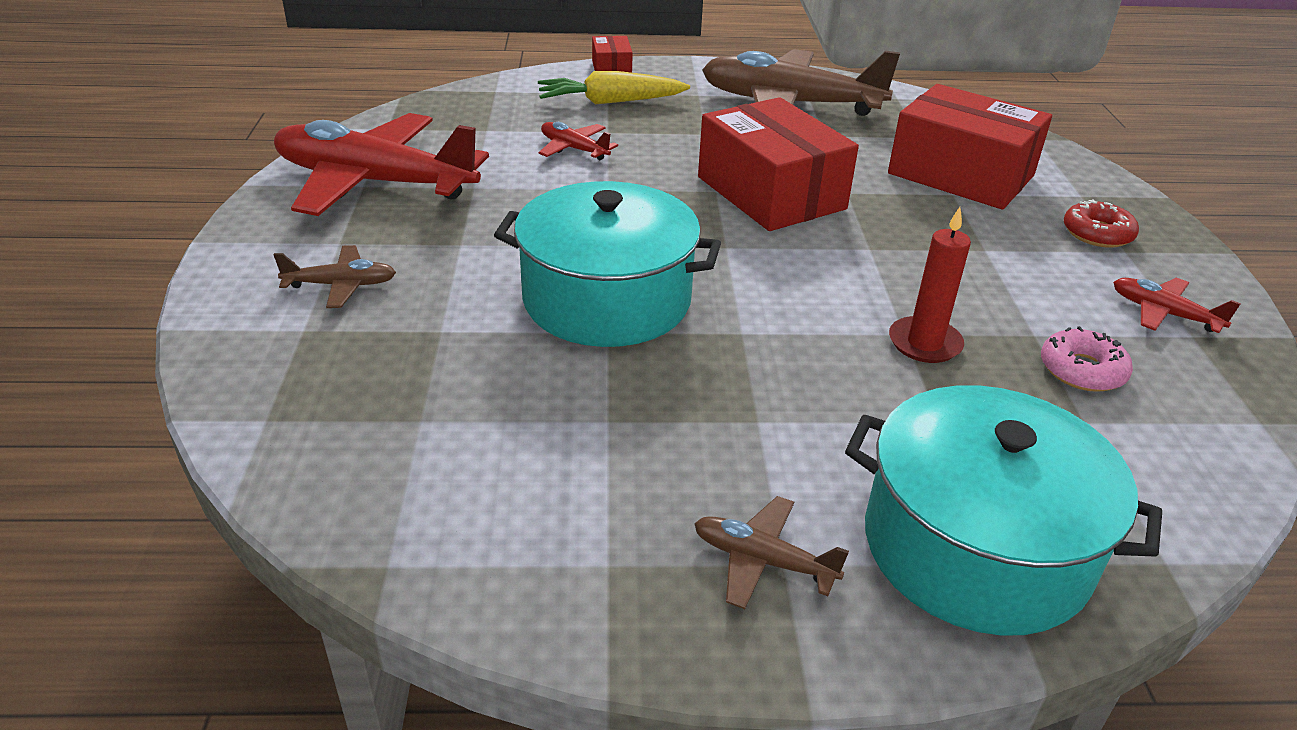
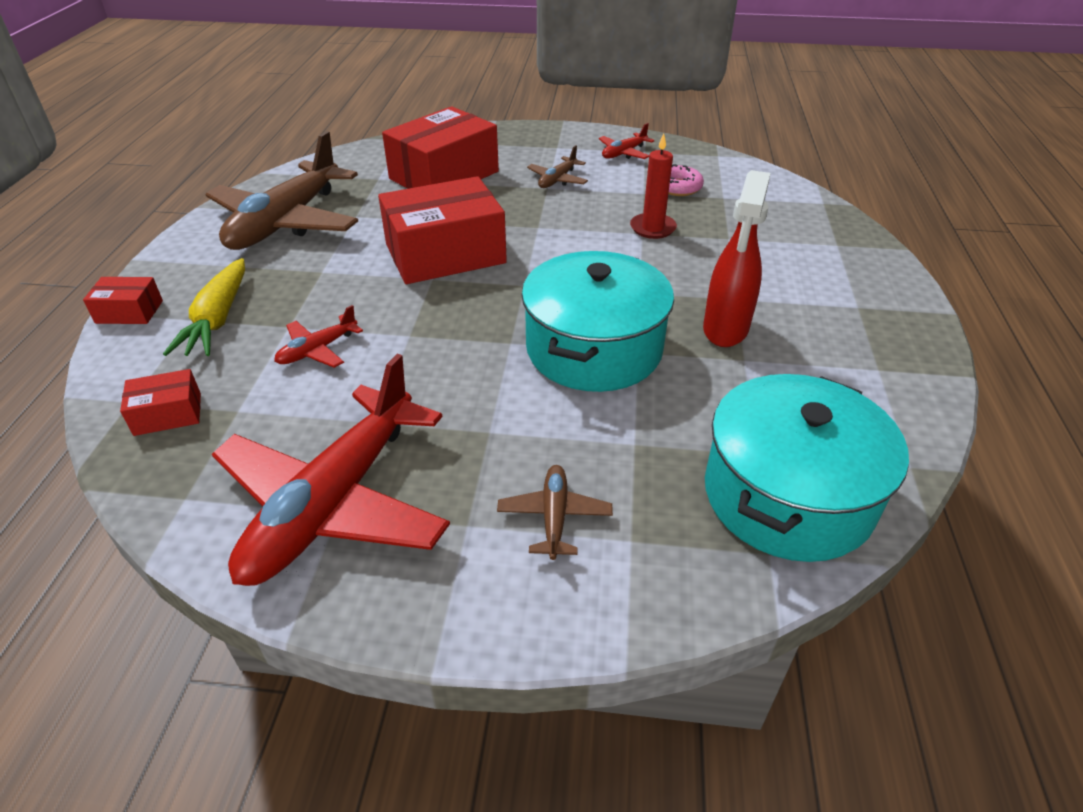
camera: 80 degrees left, 5 degrees up
(481, 106) = (168, 414): none -> red box
(674, 406) = (725, 330): none -> red spray bottle
(762, 561) = (858, 313): brown plane -> brown plane (557, 180)
(975, 547) = (828, 248): turquoise pot -> turquoise pot (788, 495)
(1097, 233) = (535, 150): red donut -> none

